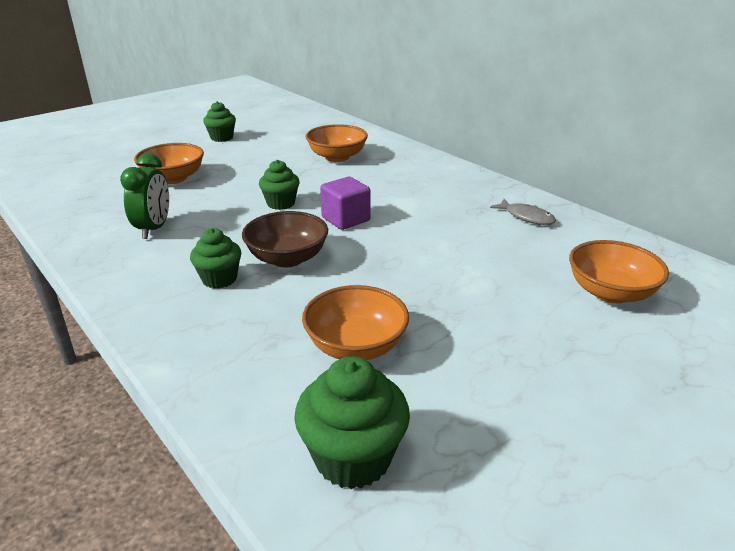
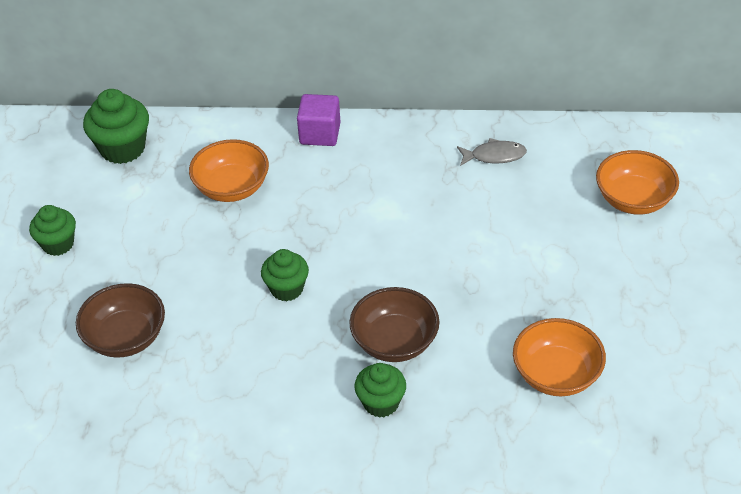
camera: 45 degrees left, 15 degrees up
(154, 229) = (232, 405): green clock -> none
(173, 178) = (126, 337): orange bowl -> brown bowl
(346, 219) = (370, 264): purple cube -> purple cube (320, 134)
(353, 458) = (659, 444): green cupcake -> green cupcake (122, 148)

